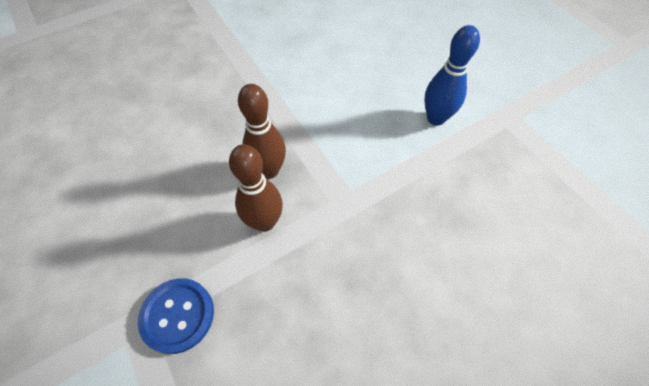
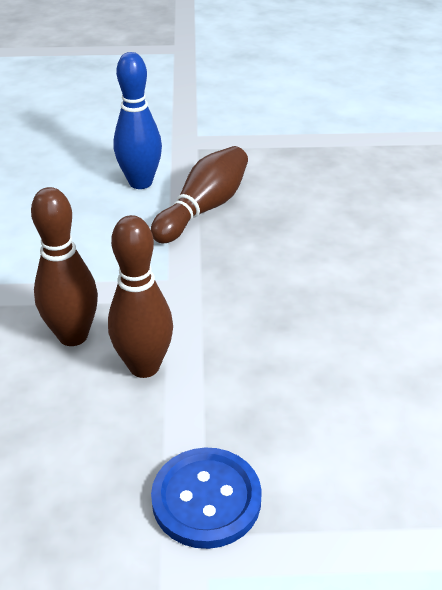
camera: 60 degrees left, 20 degrees down
(438, 170) = (203, 209): none -> brown bowling pin

